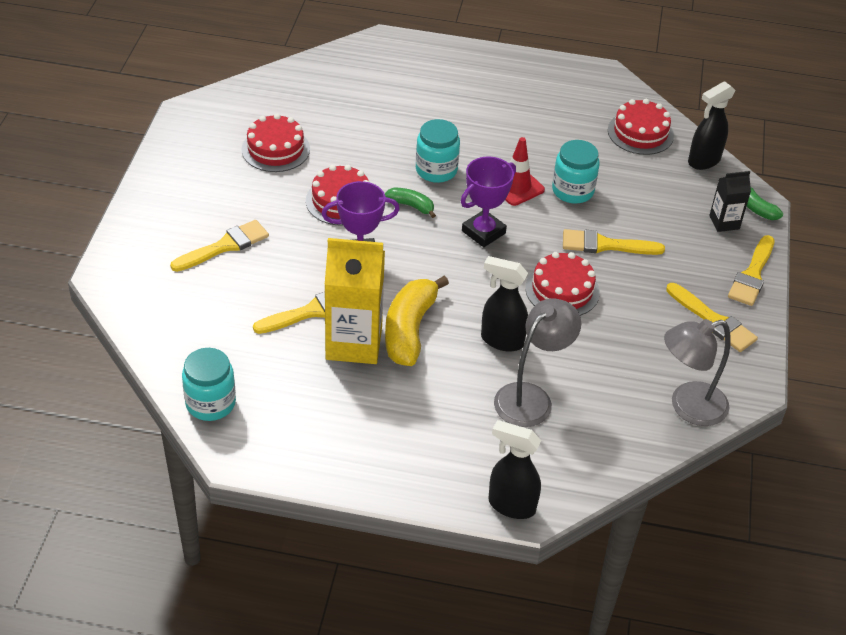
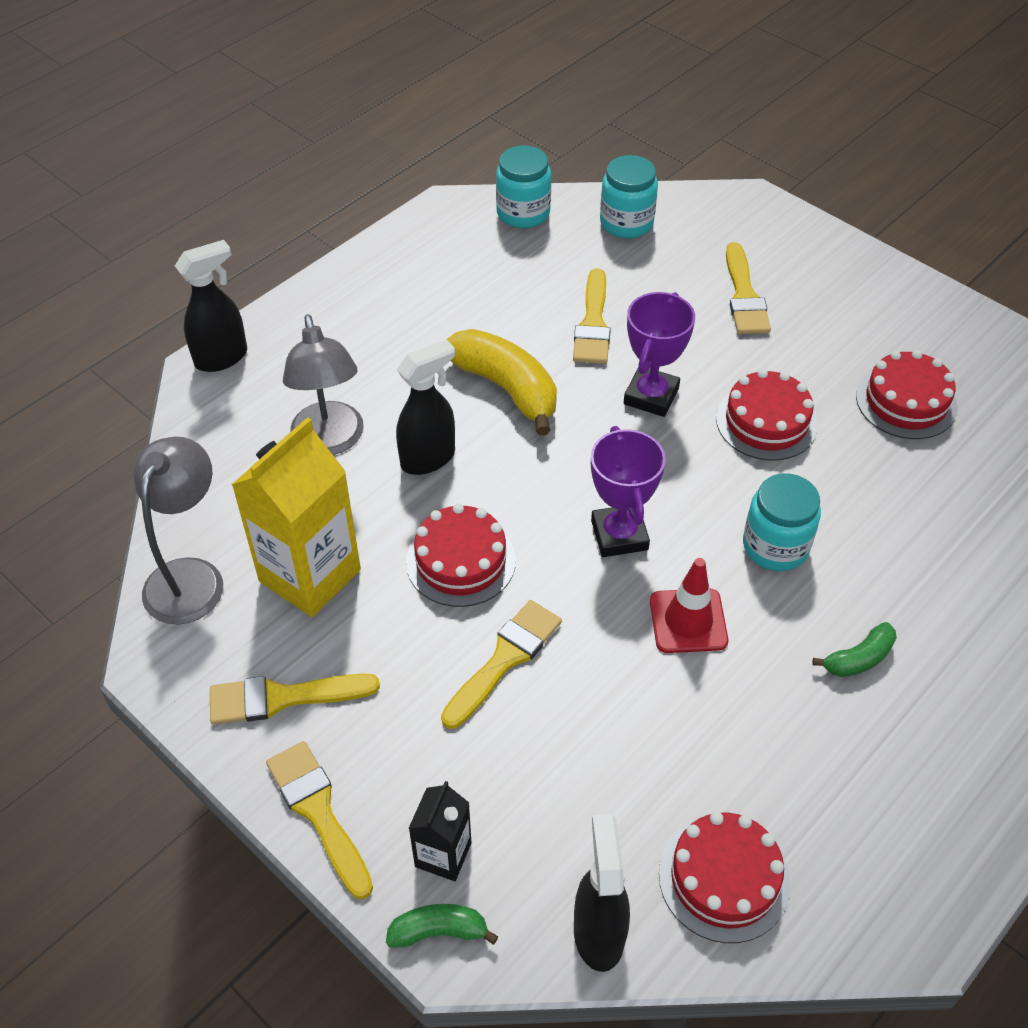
camera: 125 degrees right, 5 degrees up
(354, 343) = (522, 337): yellow carton -> yellow carton (310, 575)
(411, 206) = (716, 485): green banana -> green banana (858, 658)
(572, 191) = (639, 687): turquoise jar -> turquoise jar (626, 223)

